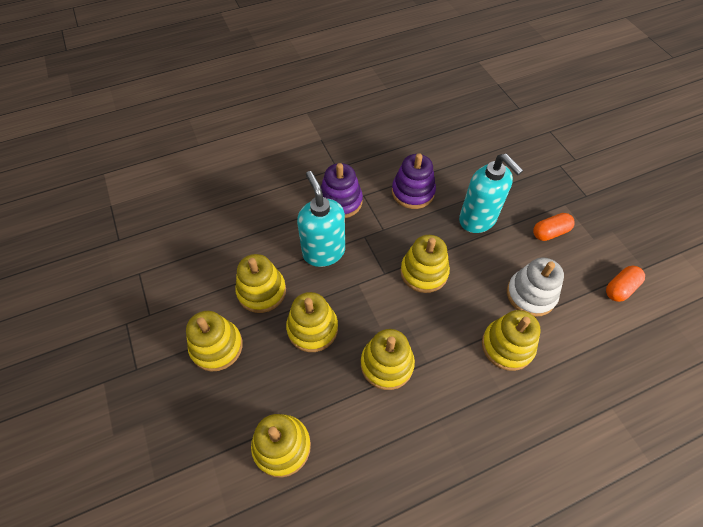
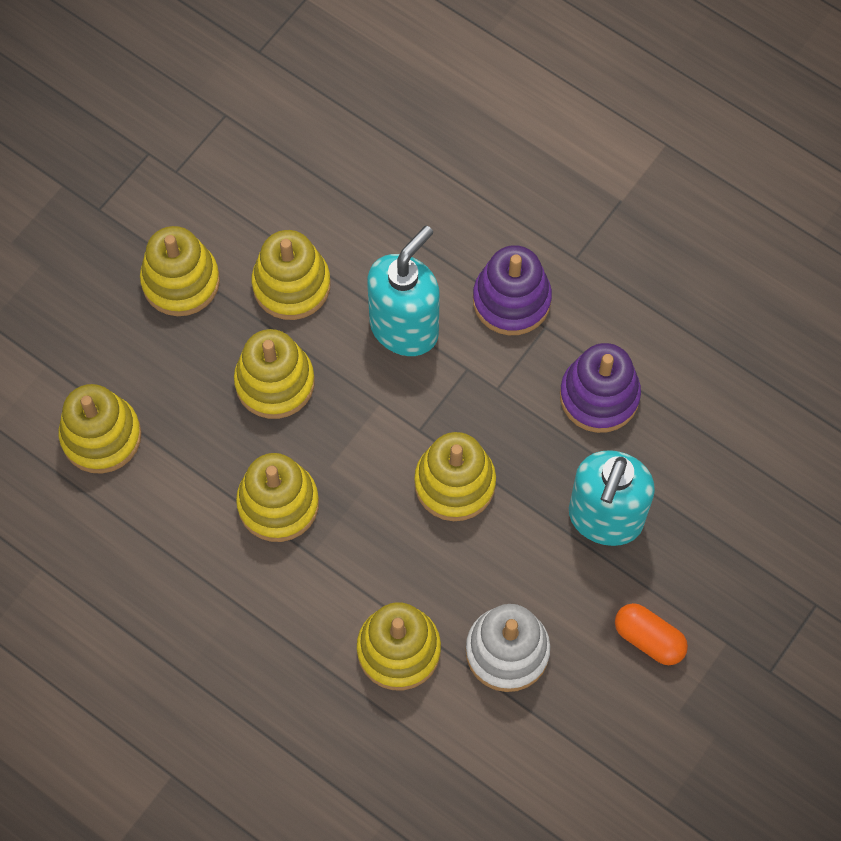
camera: 60 degrees right, 10 degrees up
(620, 288) = (600, 780): orange capsule -> none

